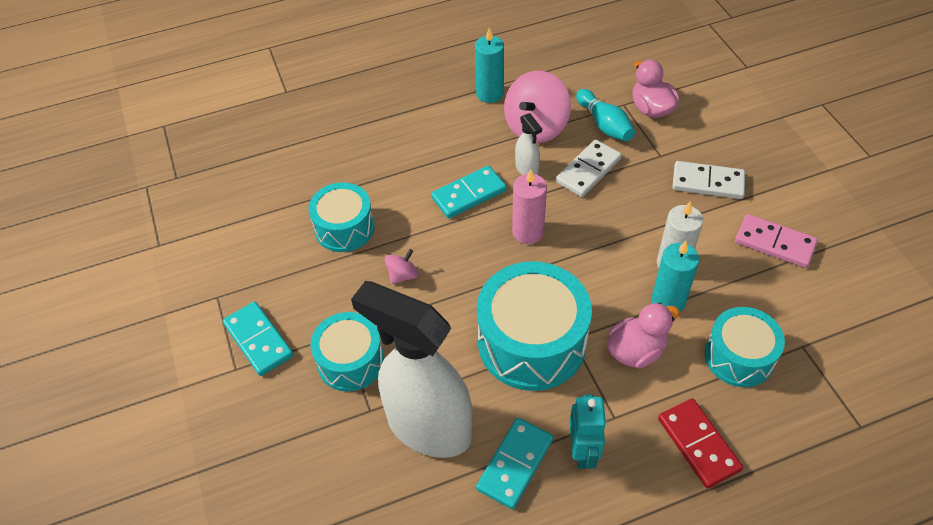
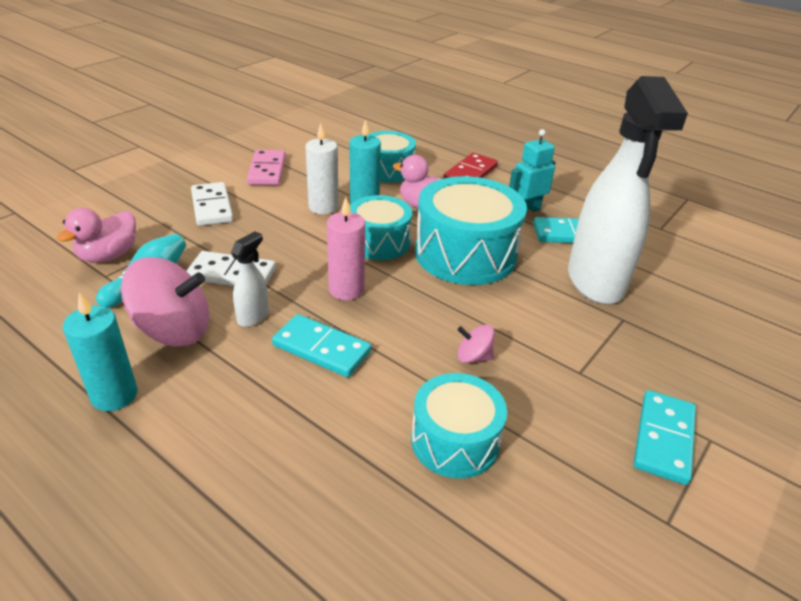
camera: 125 degrees left, 15 degrees down
(350, 361) = (599, 352): turquoise drum -> turquoise drum (379, 242)

